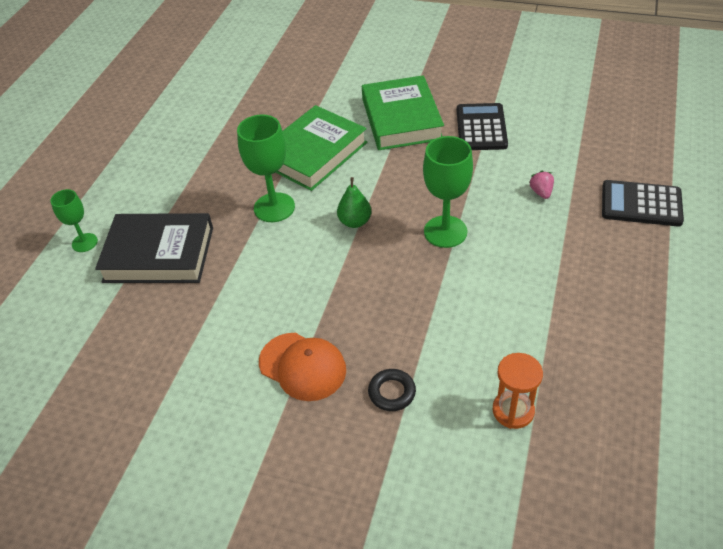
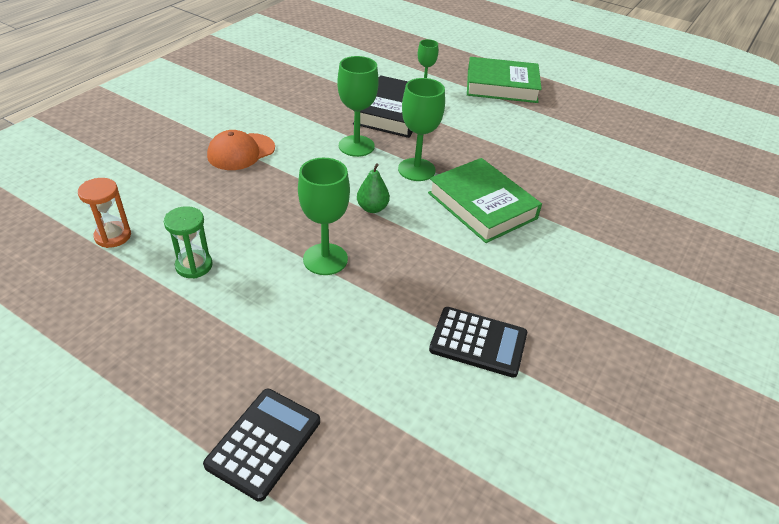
camera: 100 degrees right, 5 degrees down
(247, 265) = (356, 146): none -> green goblet
(392, 392) = (184, 184): black ring -> none
(401, 119) = (519, 279): green book -> green book (501, 86)
(511, 319) = (194, 266): none -> green hourglass
(541, 192) = (338, 352): pink strawberry -> none

